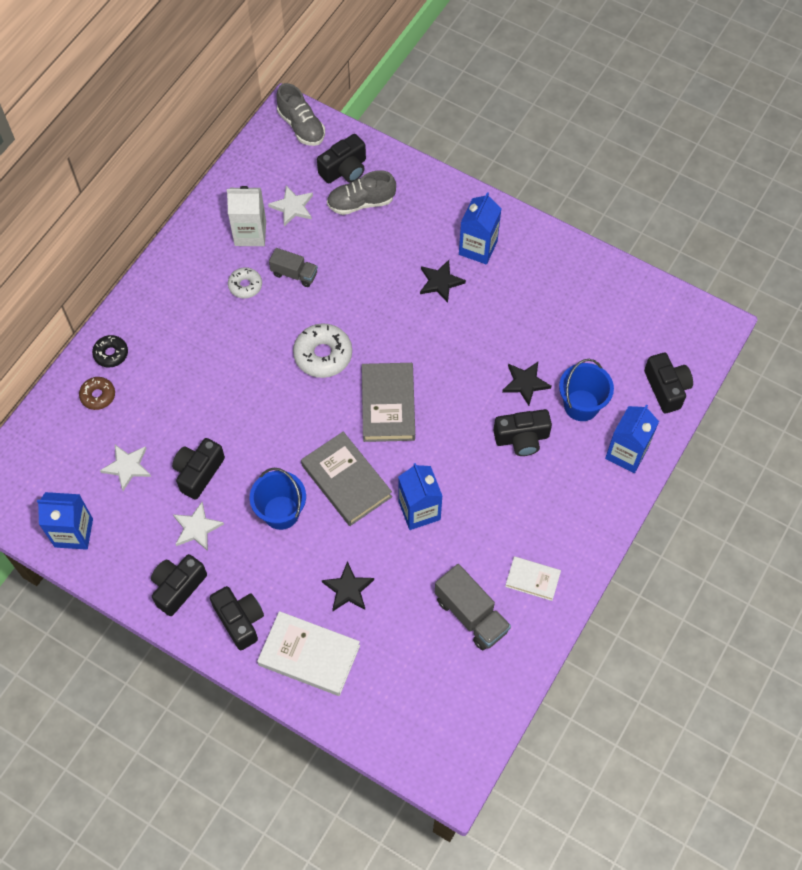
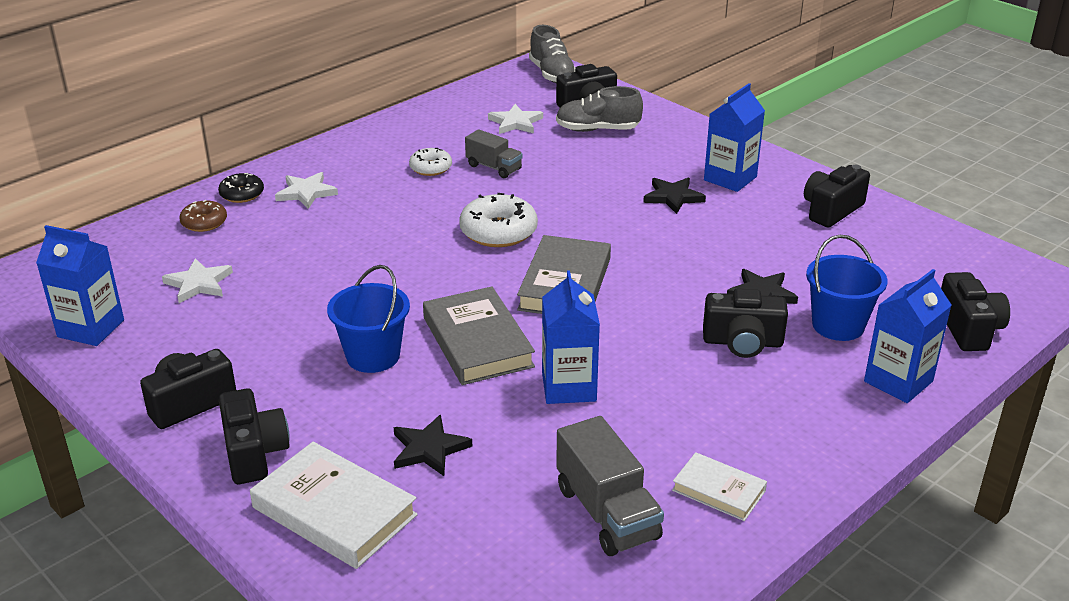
camera: 15 degrees right, 30 degrees down
(196, 528) = (251, 351): white star -> white star (306, 193)
(198, 472) = (285, 303): black camera -> black camera (831, 210)
(250, 233) = (457, 133): white carton -> none

